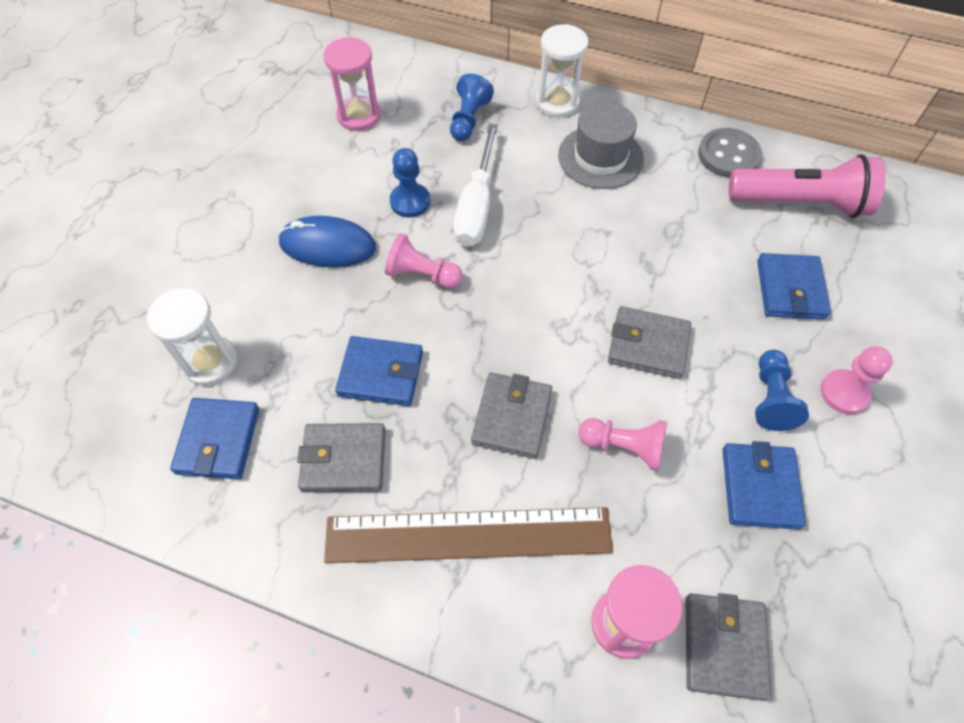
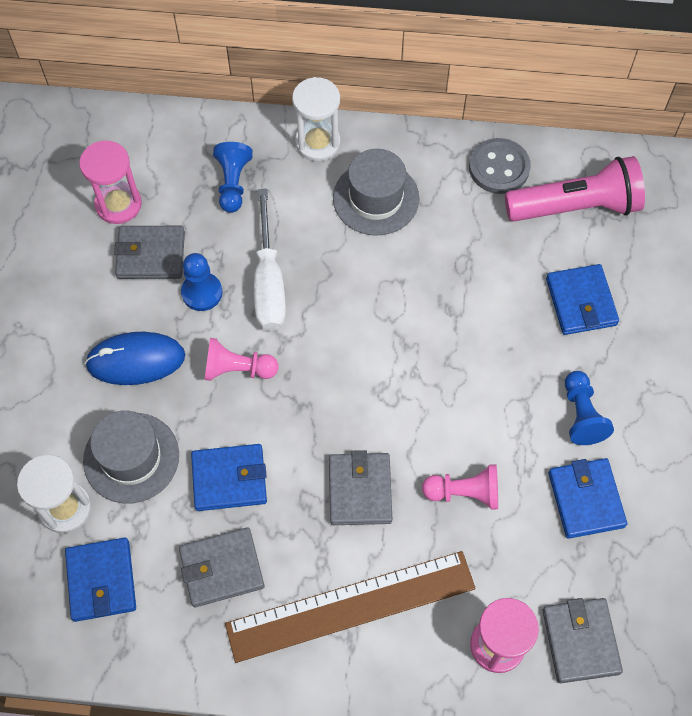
camera: 15 degrees left, 5 degrees up
(291, 331) = (131, 457): none -> grey hat
(648, 345) = (464, 390): grey wallet -> grey wallet (151, 255)
(844, 393) = (643, 393): pink pawn -> none

